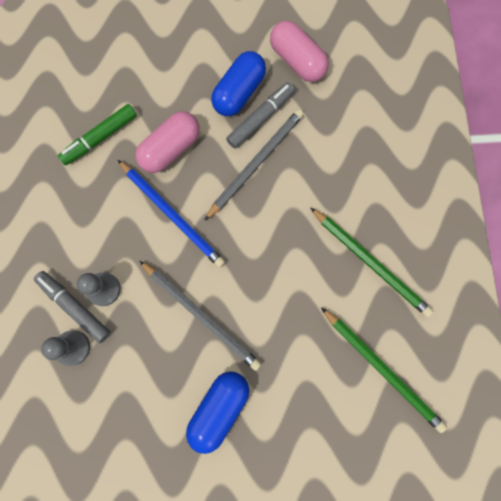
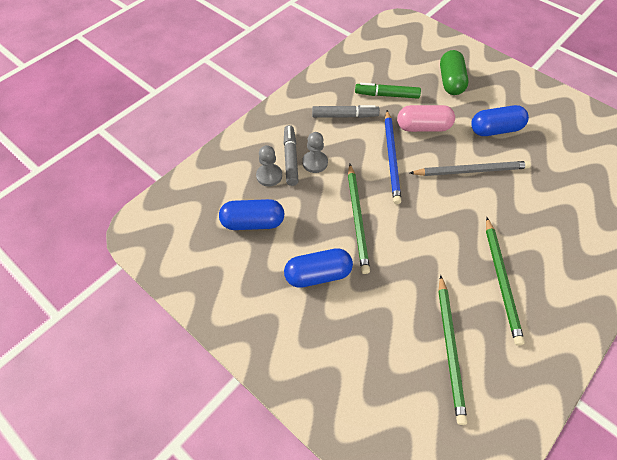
camera: 45 degrees right, 20 degrees down
(108, 415) = (253, 222): none -> blue capsule
(149, 64) = (450, 81): none -> green capsule
(201, 315) = (357, 219): grey pencil -> green pencil
(260, 118) = (497, 151): grey marker -> grey marker (345, 116)
(297, 61) = (552, 140): pink capsule -> none

